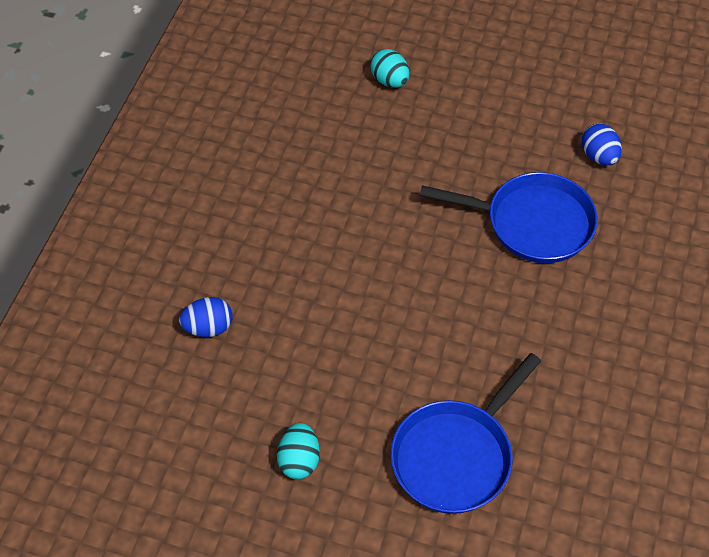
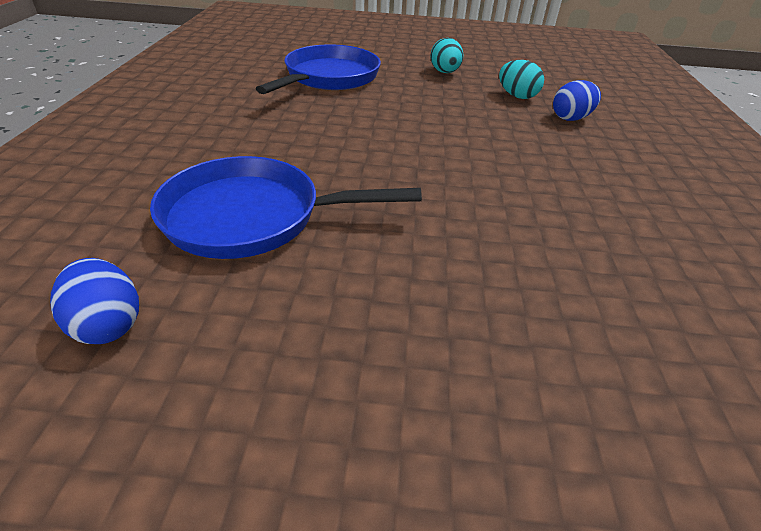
camera: 165 degrees right, 15 degrees down
(389, 80) = (575, 433): turquoise egg -> turquoise egg (517, 96)

